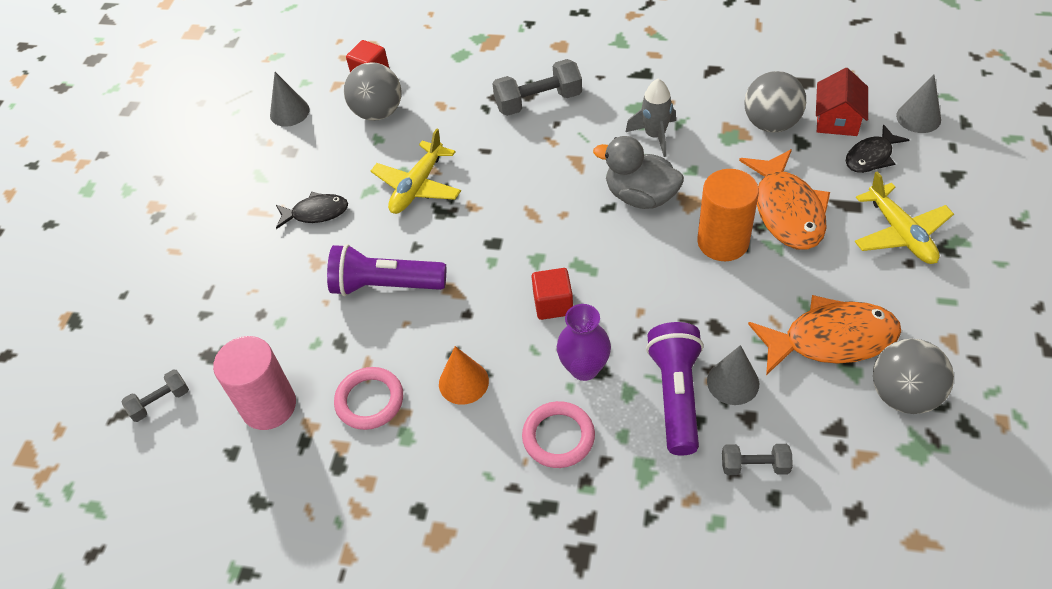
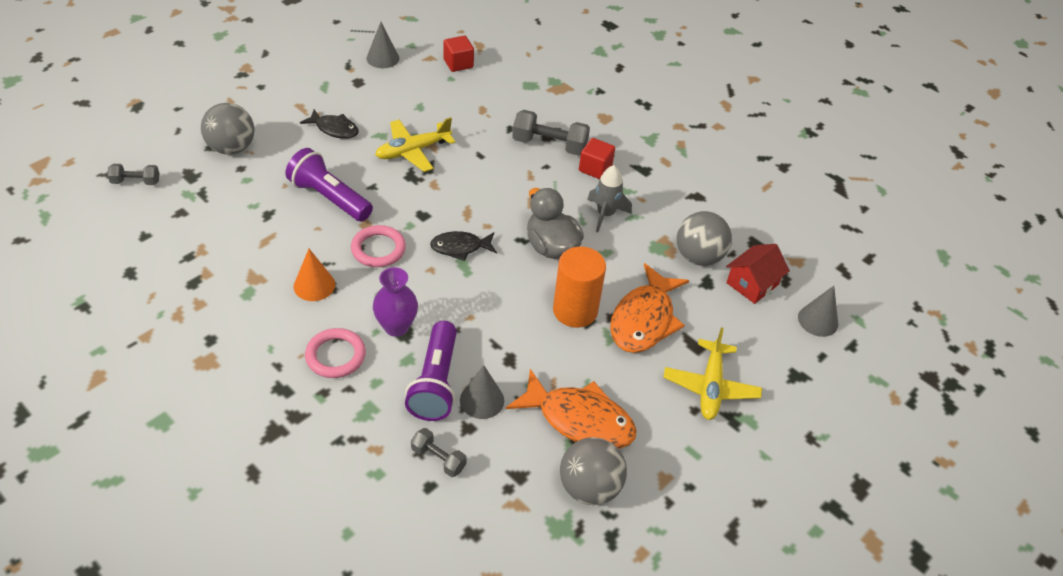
camera: 25 degrees right, 5 degrees down
(269, 406) = (190, 223): pink cylinder -> none
(369, 401) = (249, 259): pink ring -> pink ring (378, 249)
(378, 112) = (437, 90): grey ball -> grey ball (231, 148)
(553, 304) = (419, 276): red cube -> red cube (595, 168)
(676, 395) = (436, 382): purple flashlight -> purple flashlight turned 150 degrees clockwise
(871, 156) = (749, 324): black fish -> black fish (460, 247)

